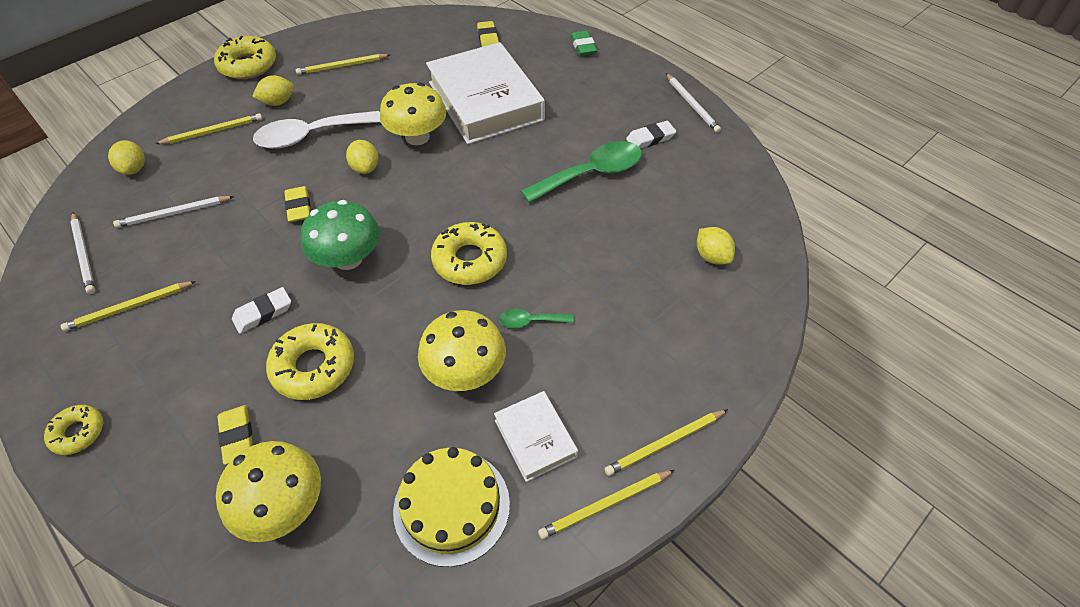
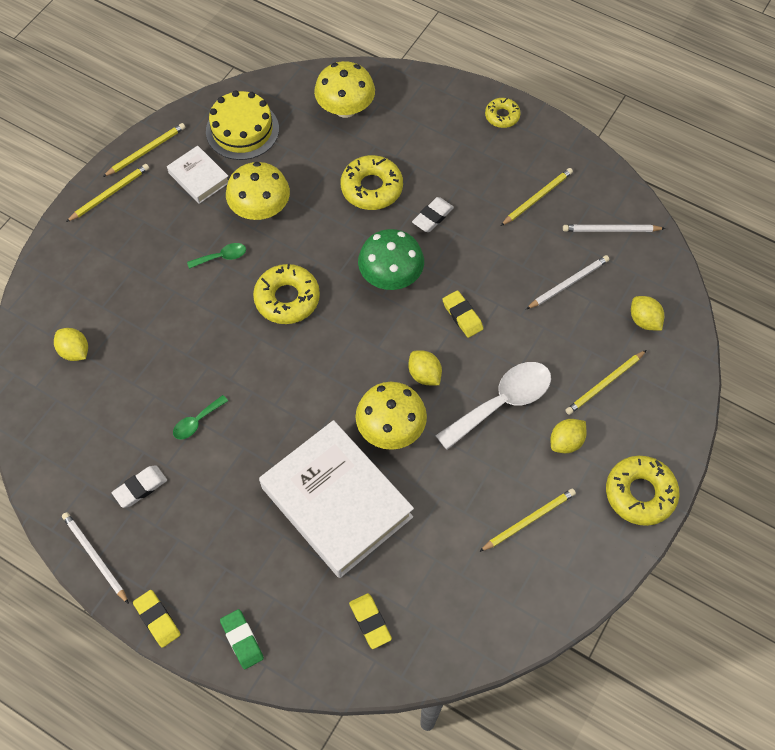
camera: 165 degrees right, 10 degrees up
(84, 254) = (611, 230): white pencil -> white pencil turned 45 degrees counterclockwise
(237, 436) = (397, 136): yellow eraser -> yellow eraser (157, 619)
(591, 174) = (197, 422): green spoon -> green spoon, size x0.48

